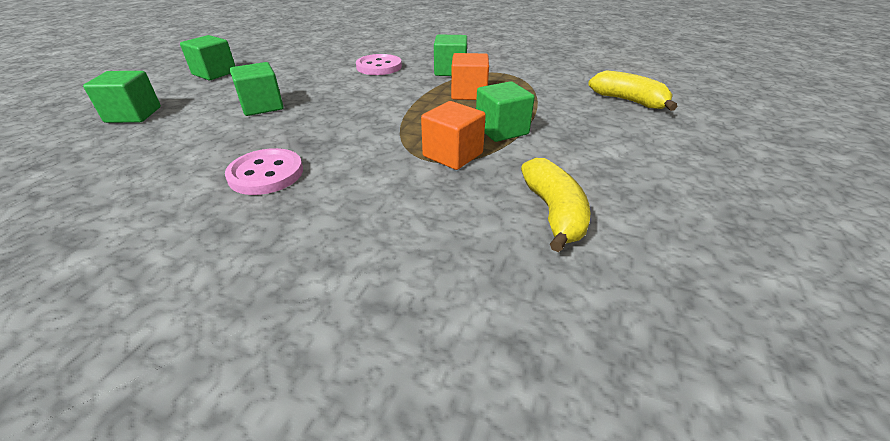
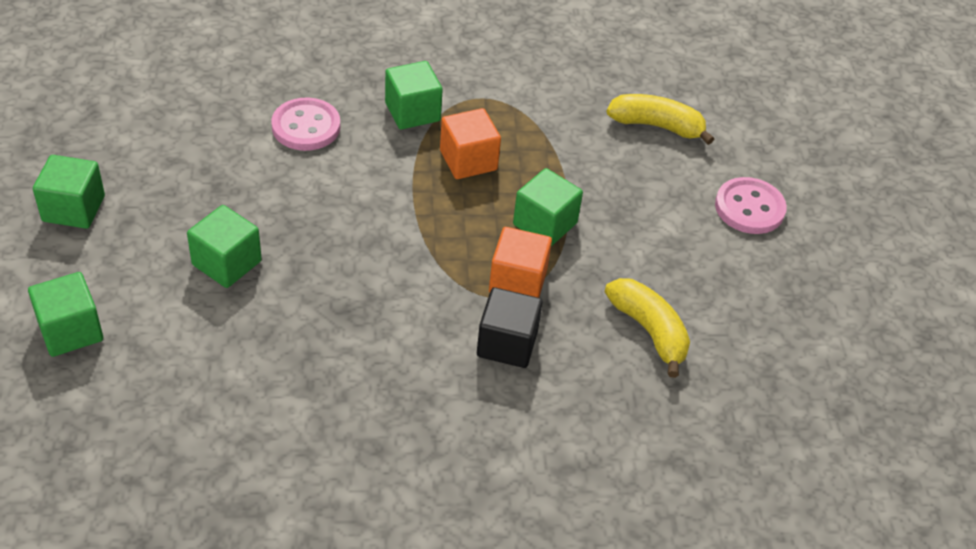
camera: 30 degrees left, 10 degrees up
(266, 174) = (348, 371): pink button -> pink button (749, 208)
(409, 188) = (507, 343): none -> black cube

